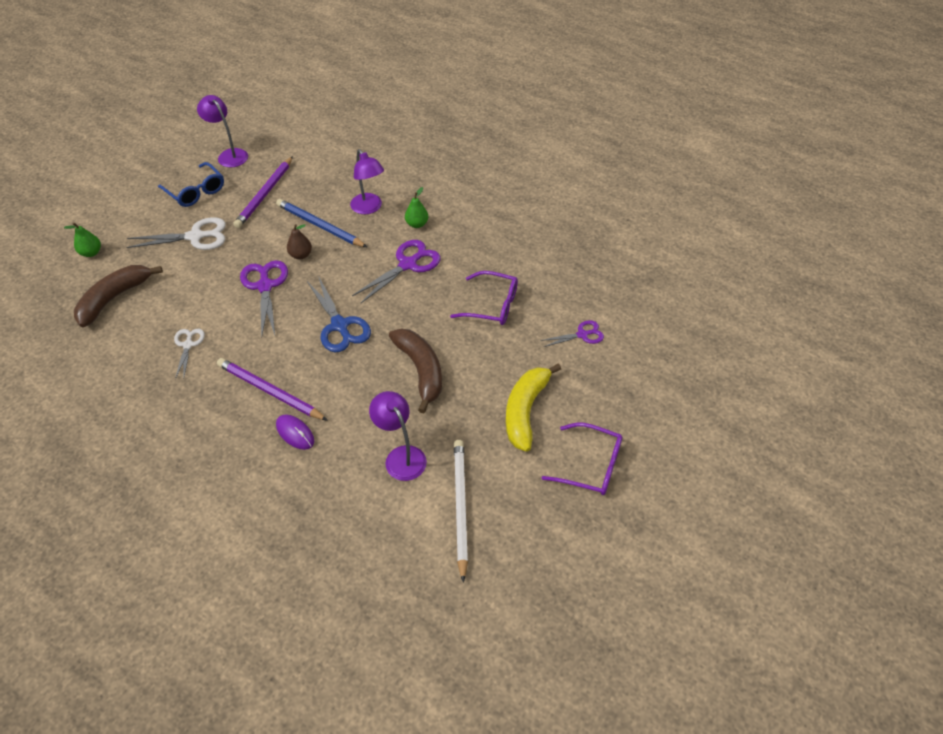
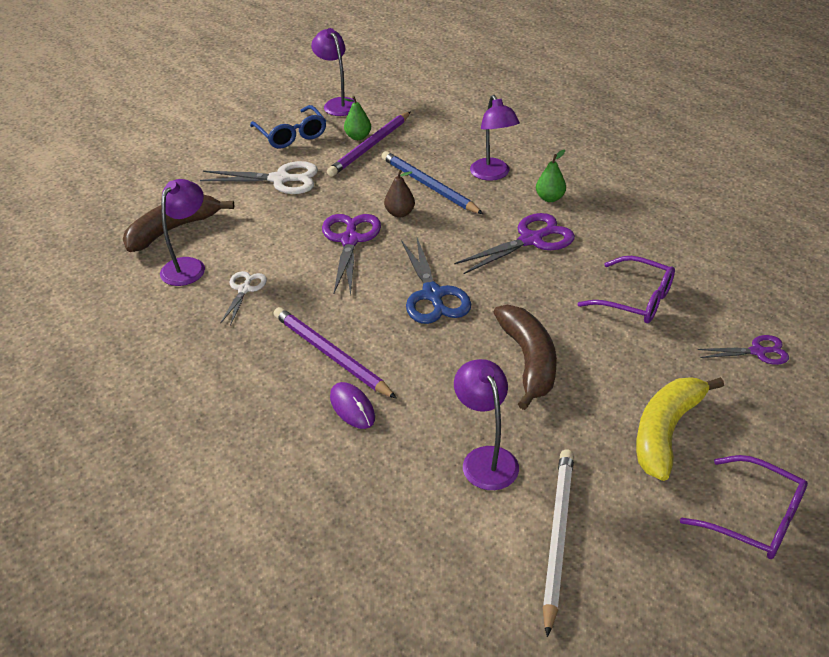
camera: 15 degrees right, 10 degrees down
(91, 253) = (160, 181): green pear -> green pear (358, 137)
(136, 330) = (188, 266): none -> purple lamp

